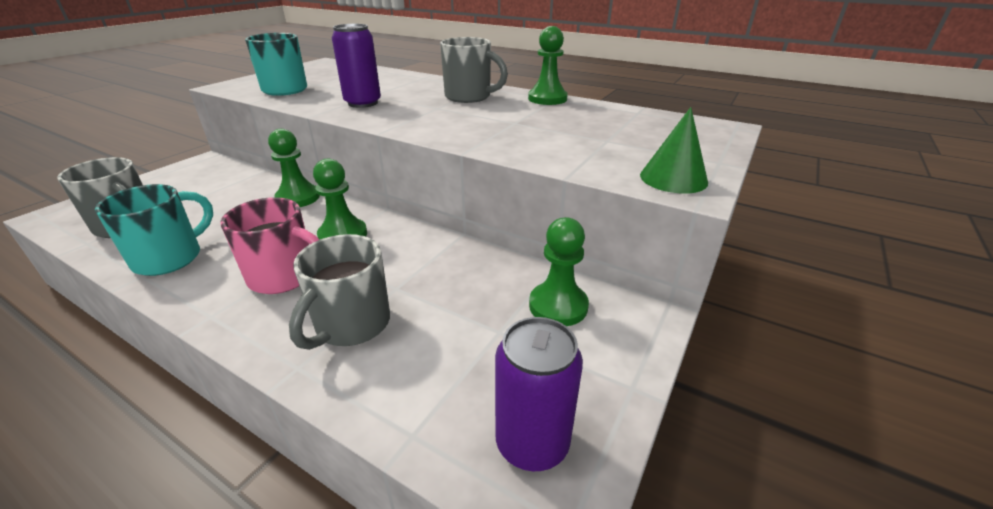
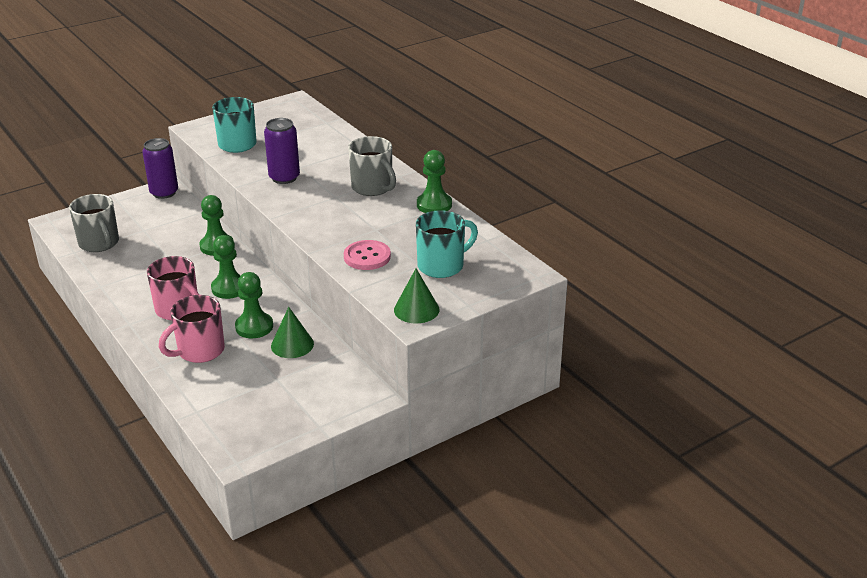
camera: 25 degrees right, 0 degrees up
(170, 258) = (119, 277): turquoise mug -> turquoise mug (442, 266)
(351, 325) = (199, 351): grey mug -> pink mug
(479, 279) = (292, 345): none -> green cone
(532, 443) = (247, 431): purple can -> purple can (164, 193)
(538, 144) = (367, 257): none -> pink button
(558, 306) = (324, 375): green pawn -> green pawn (254, 327)

